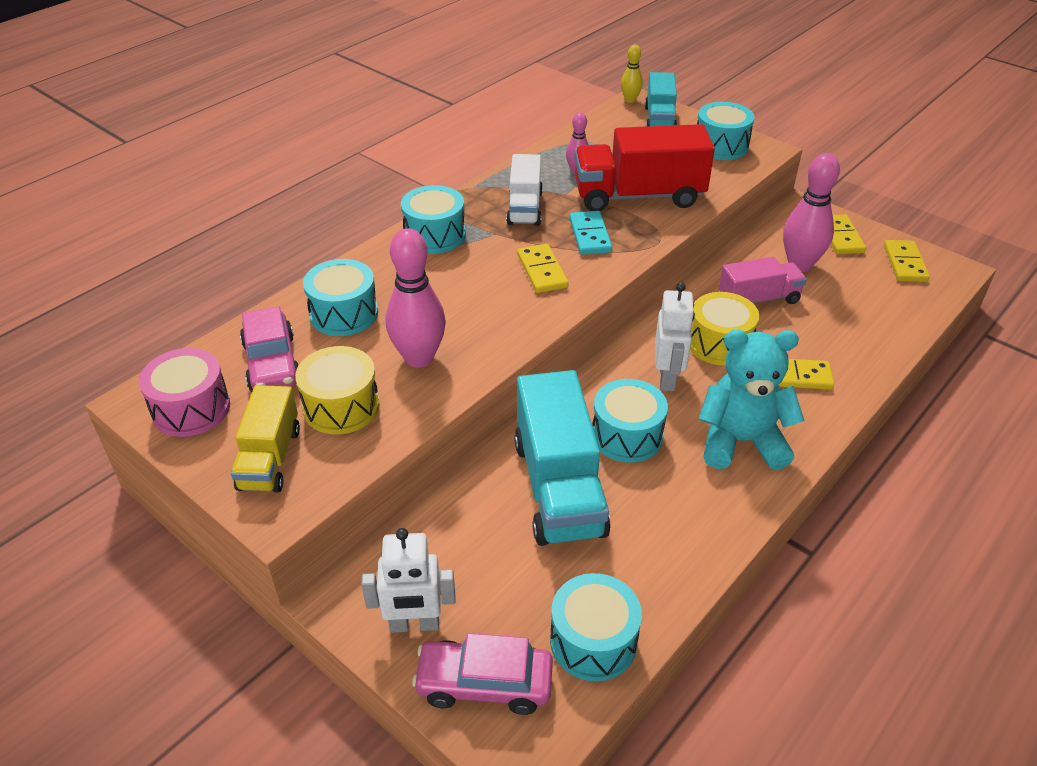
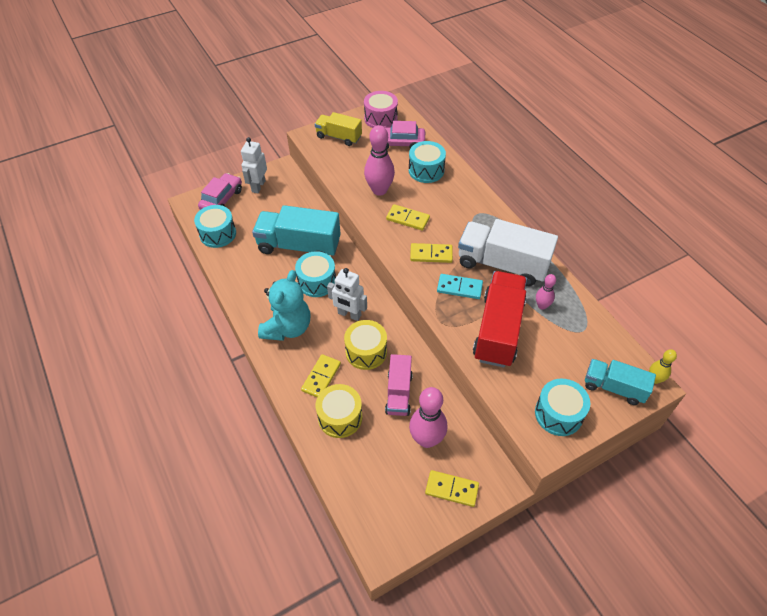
camera: 110 degrees right, 10 degrees up
(341, 407) = (359, 160): yellow drum -> yellow drum (340, 417)
(434, 235) = (485, 217): turquoise drum -> none
(525, 208) = (502, 265): white truck -> white truck, size x1.68
(905, 263) = (402, 517): yellow domino -> yellow domino (407, 219)

